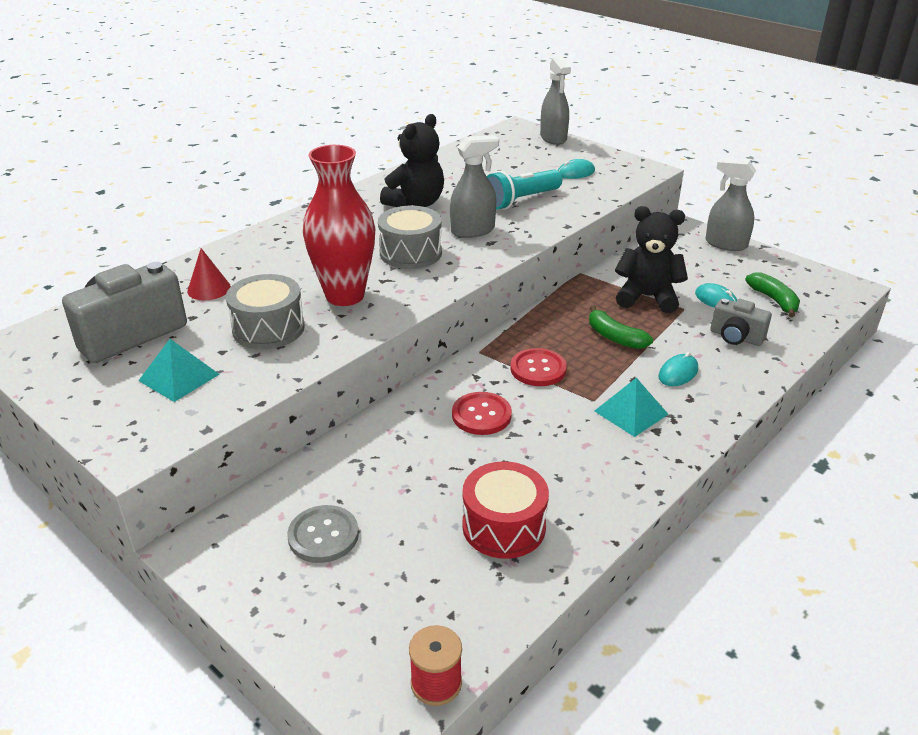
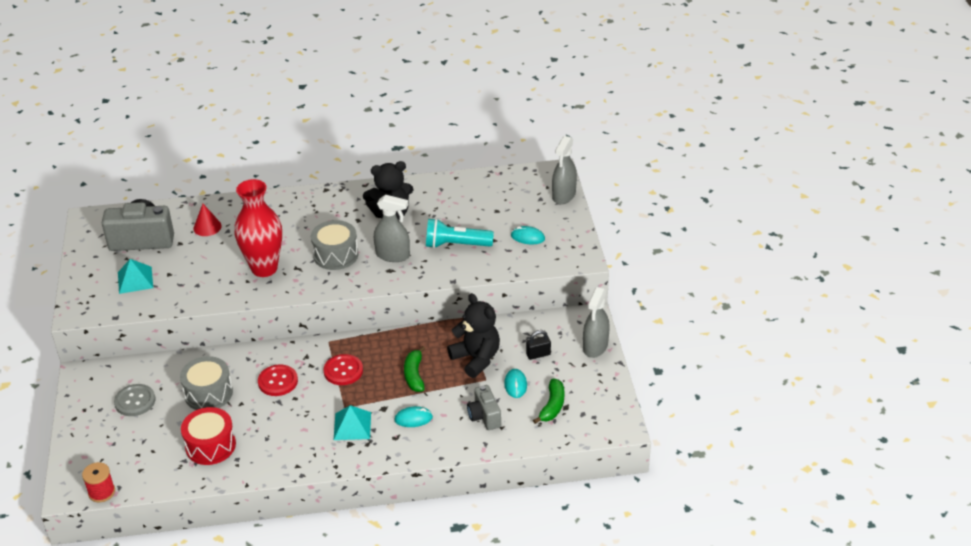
camera: 40 degrees right, 5 degrees up
(268, 328) = (204, 271): grey drum -> grey drum (208, 393)
(692, 270) = (538, 354): none -> black padlock
(725, 244) = (595, 347): grey spray bottle -> grey spray bottle turned 135 degrees counterclockwise

